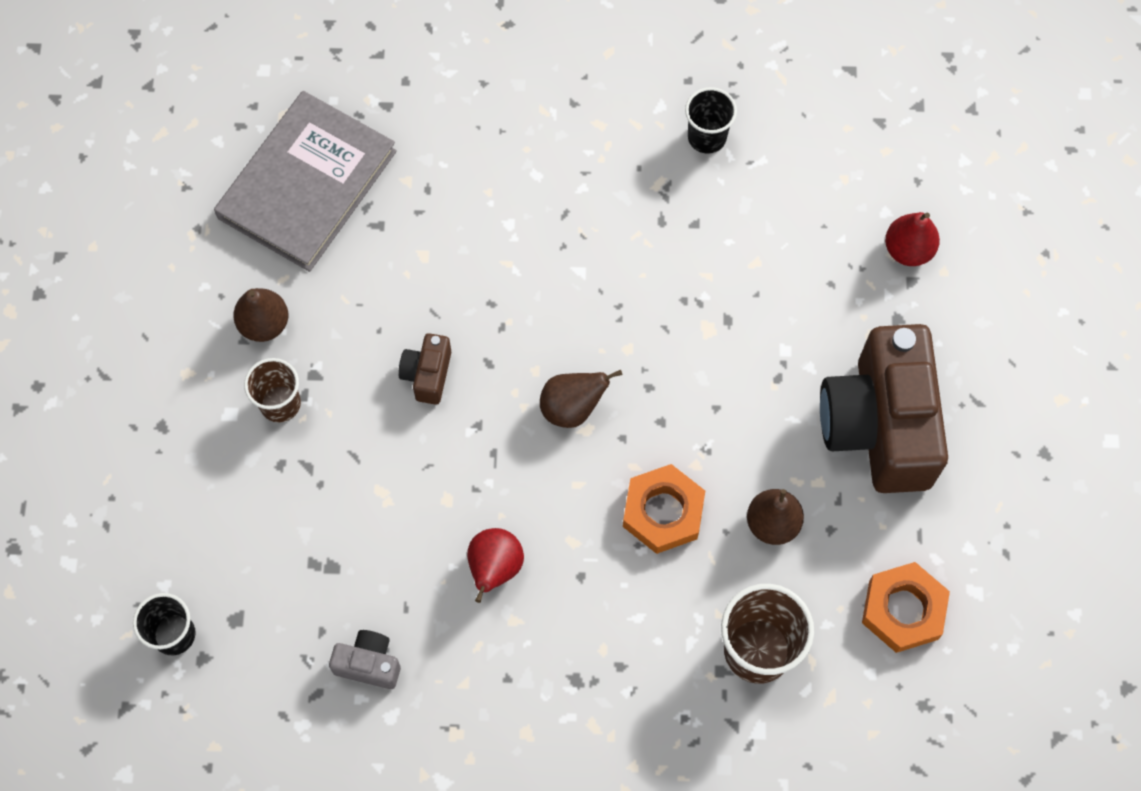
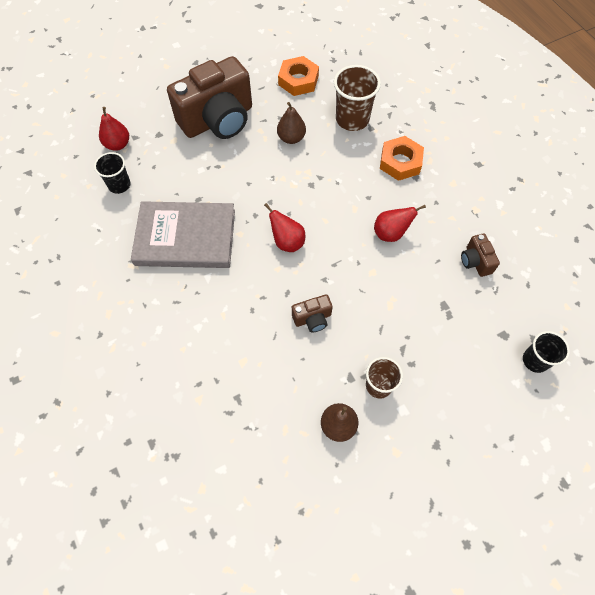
camera: 120 degrees left, 5 degrees down
(307, 184) = (233, 458): grey book -> grey book (185, 237)
(369, 664) = (475, 261): grey camera -> brown camera
(572, 408) = (287, 242): brown pear -> red pear
(663, 512) = (315, 180): orange nut -> orange nut (400, 162)
(707, 137) = (92, 256): black cup -> black cup (119, 185)

